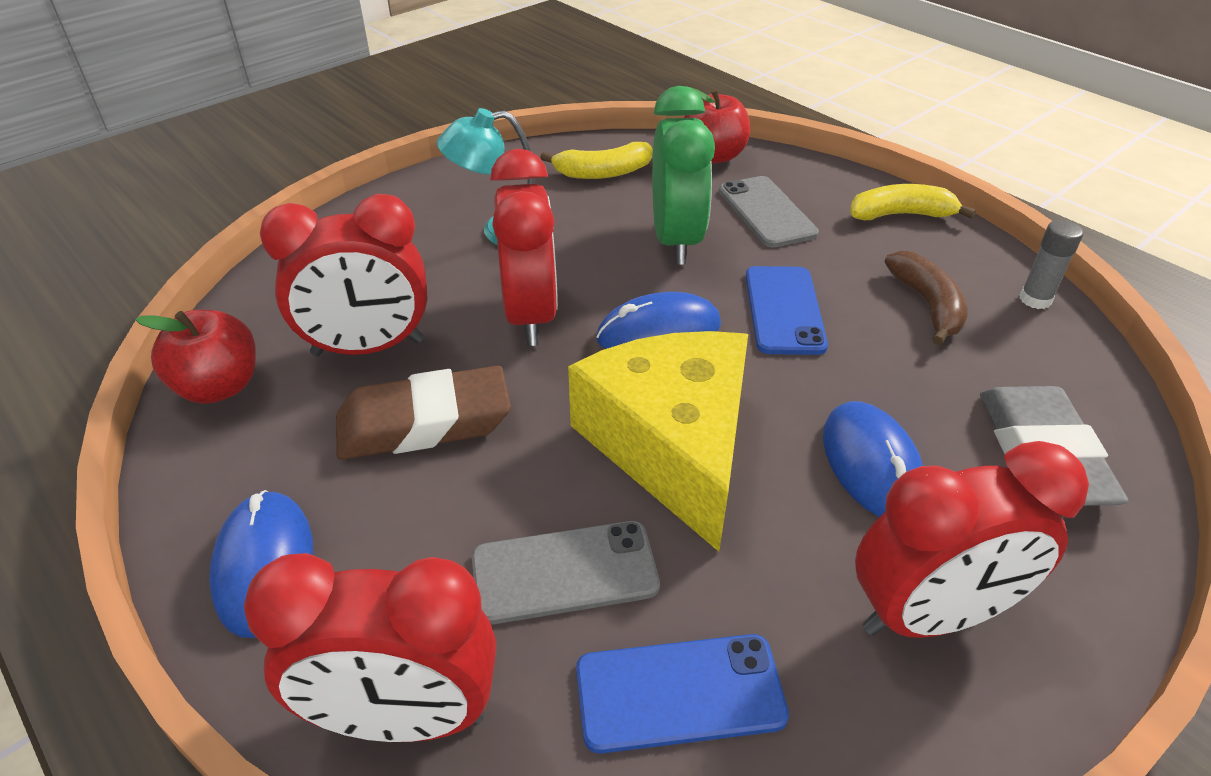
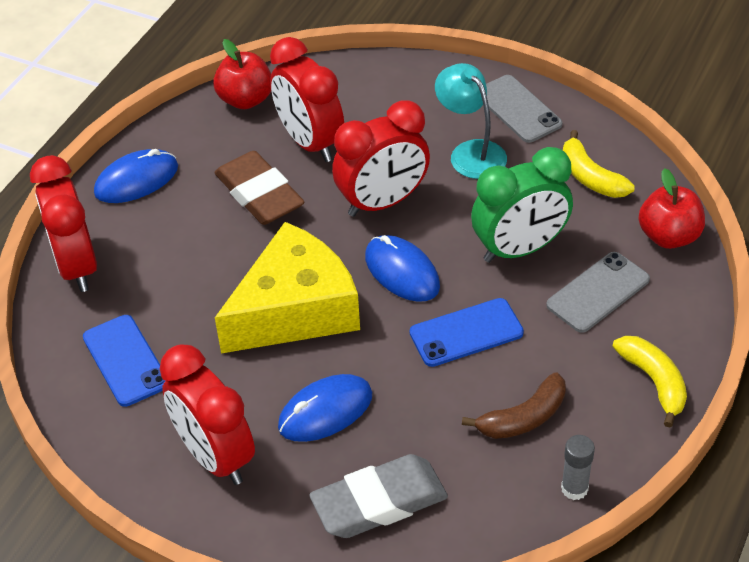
camera: 70 degrees right, 5 degrees up
(564, 572) = (179, 293): grey phone -> grey phone (518, 109)

